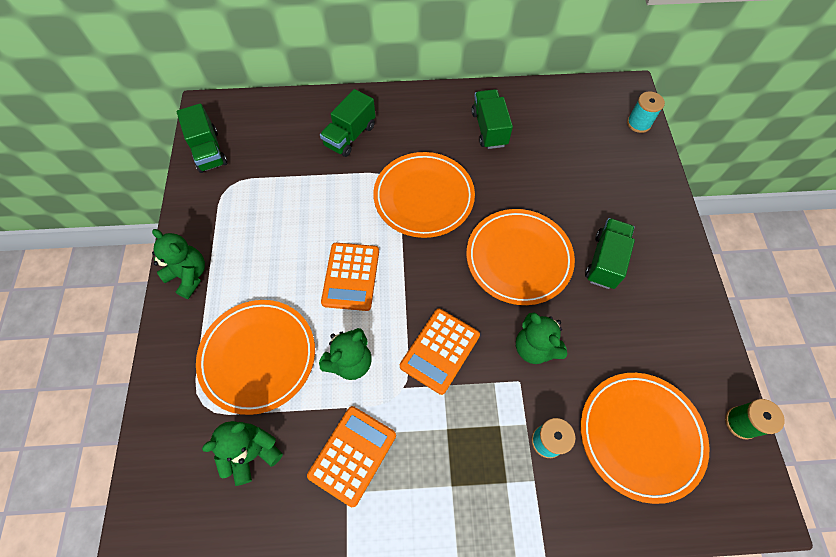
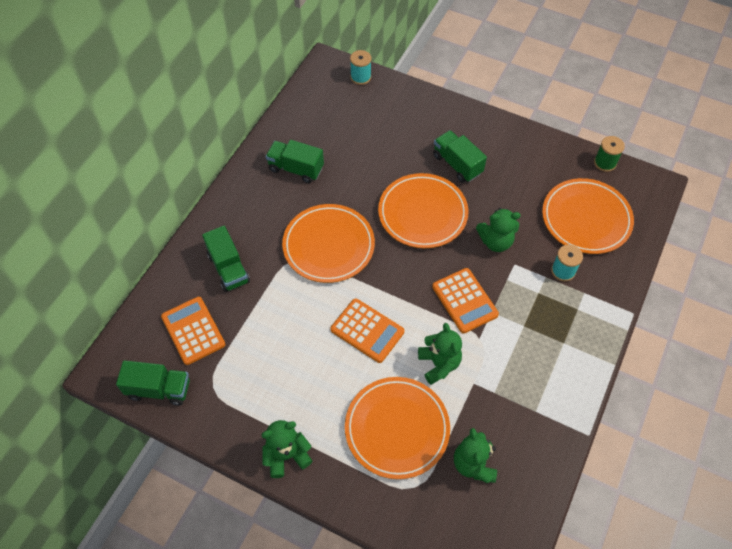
camera: 60 degrees left, 5 degrees down
(353, 455) = (511, 395): orange calculator -> orange calculator (193, 330)

